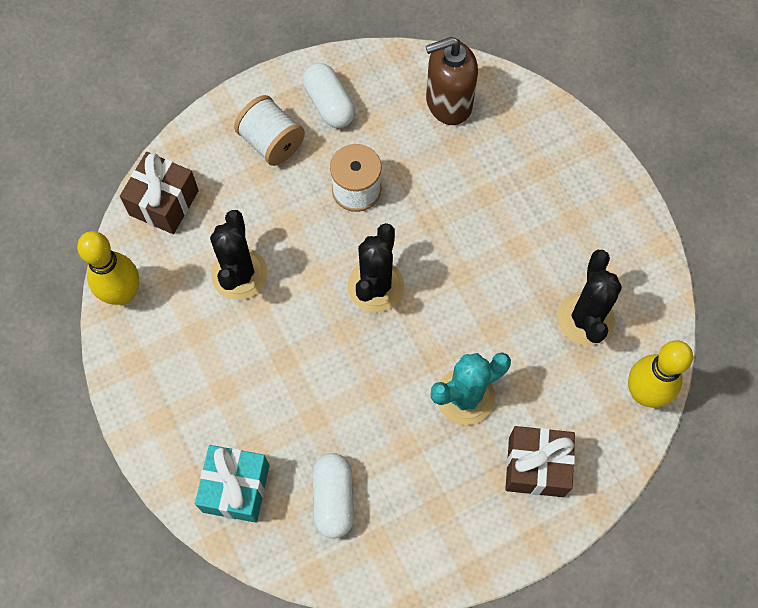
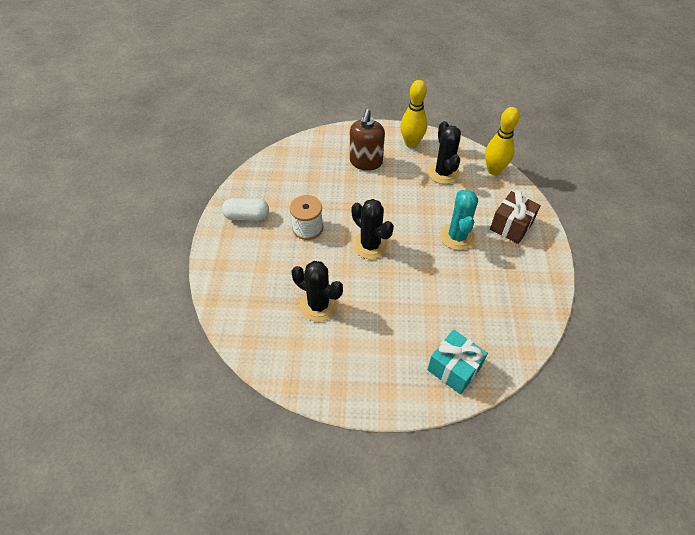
camera: 60 degrees left, 15 degrees down
(123, 293) = (287, 374): yellow bowling pin -> yellow bowling pin (411, 143)
(164, 203) = (243, 323): brown gift -> none
(271, 142) = (248, 252): white spool -> none
(333, 498) = (485, 321): white capsule -> none
(448, 103) = (288, 169): brown soap dispenser -> brown soap dispenser (366, 162)
(585, 319) = (443, 173): black cactus -> black cactus turned 45 degrees clockwise

